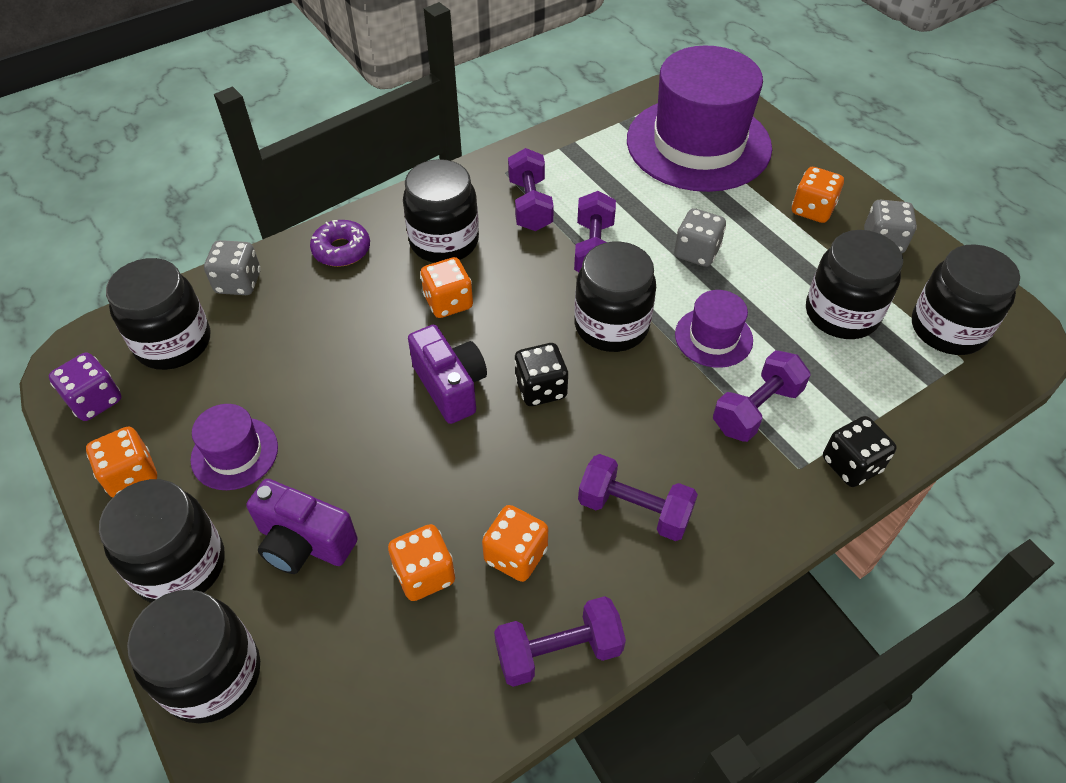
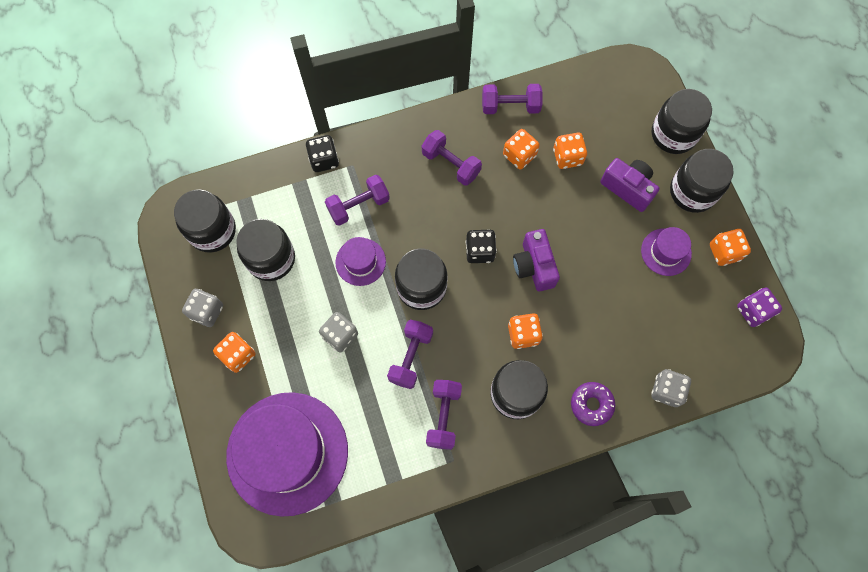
camera: 165 degrees left, 20 degrees up
(173, 343) = (708, 346): black jar -> none

